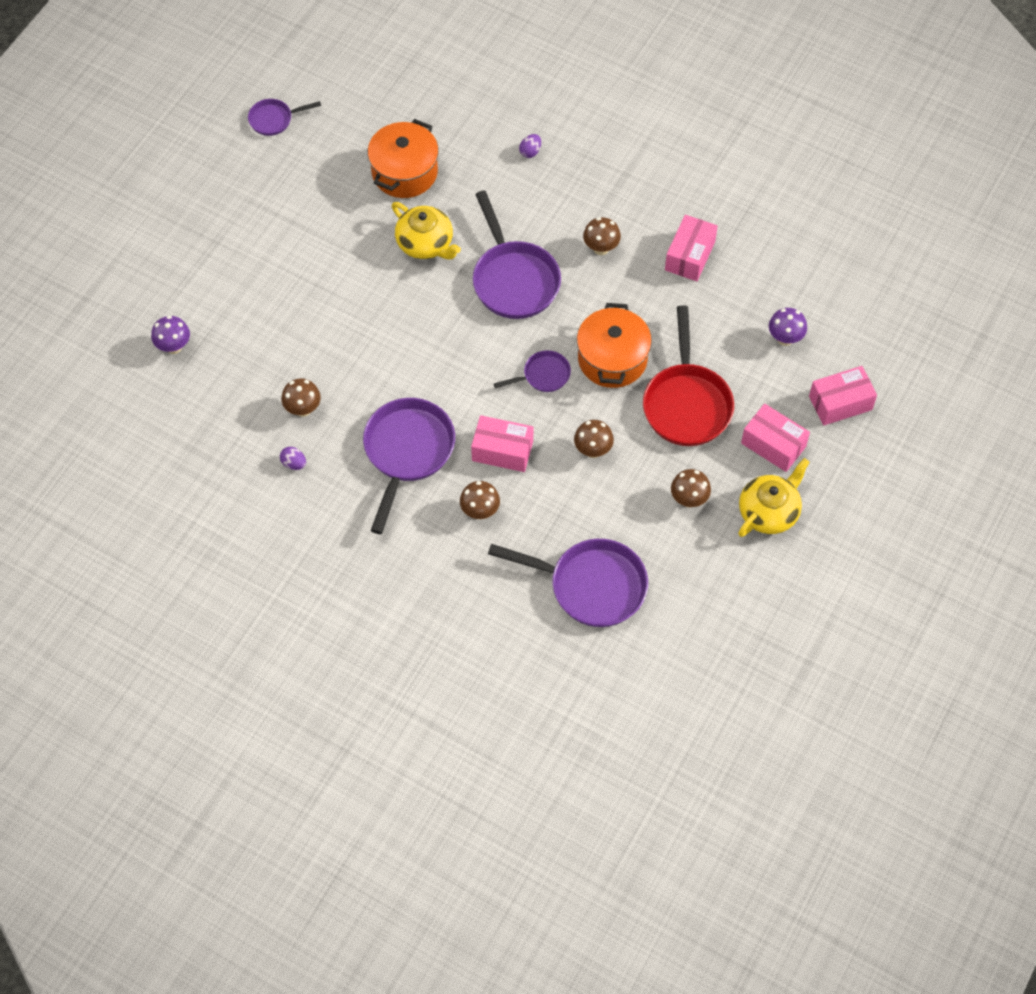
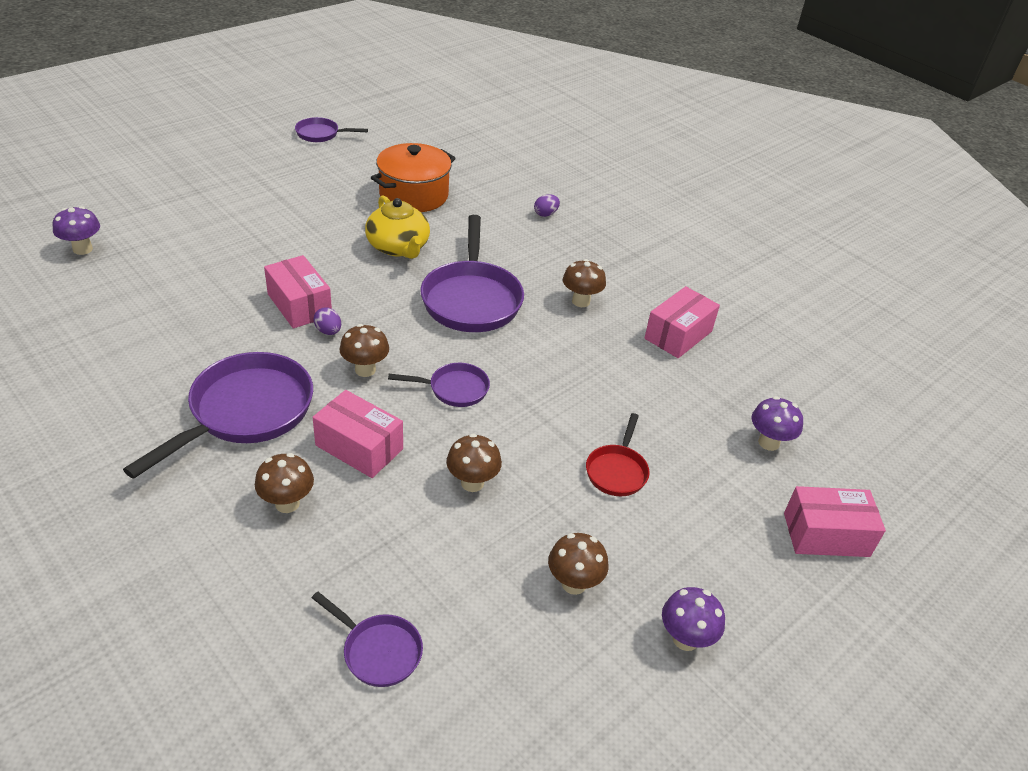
camera: 15 degrees right, 20 degrees down
(294, 463) = (109, 381): purple egg -> purple egg (328, 331)
(303, 409) = (163, 337): brown mushroom -> brown mushroom (365, 370)
(591, 586) = (378, 651): purple pan -> purple pan, size x0.52
(612, 359) = (545, 398): orange pot -> none
(686, 404) = (617, 471): red pan -> red pan, size x0.52
(769, 511) = (685, 639): yellow teapot -> purple mushroom
(773, 445) = (718, 554): pink box -> pink box (299, 305)

